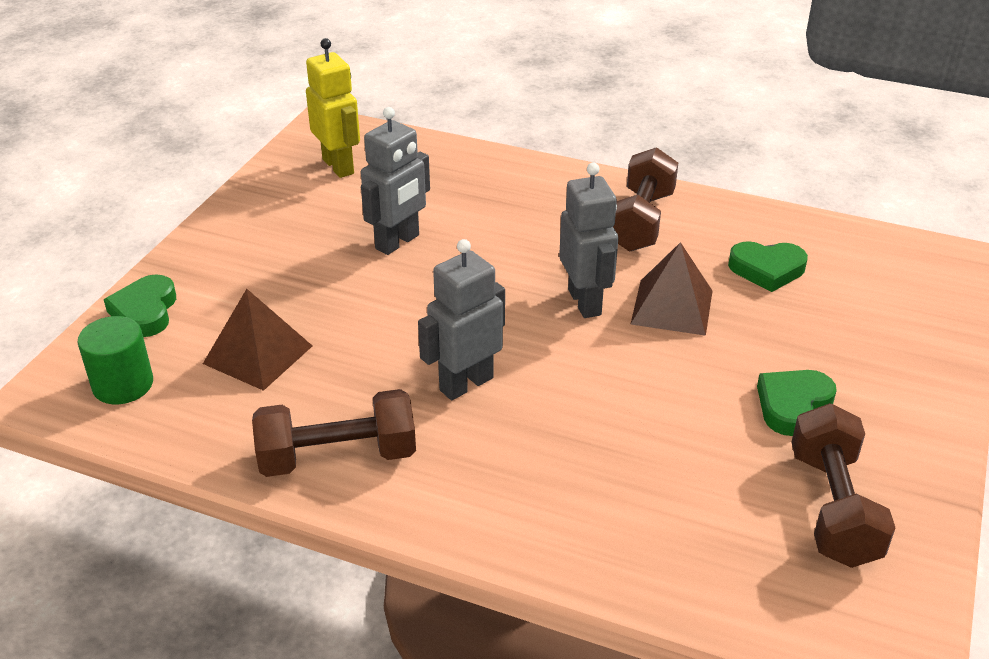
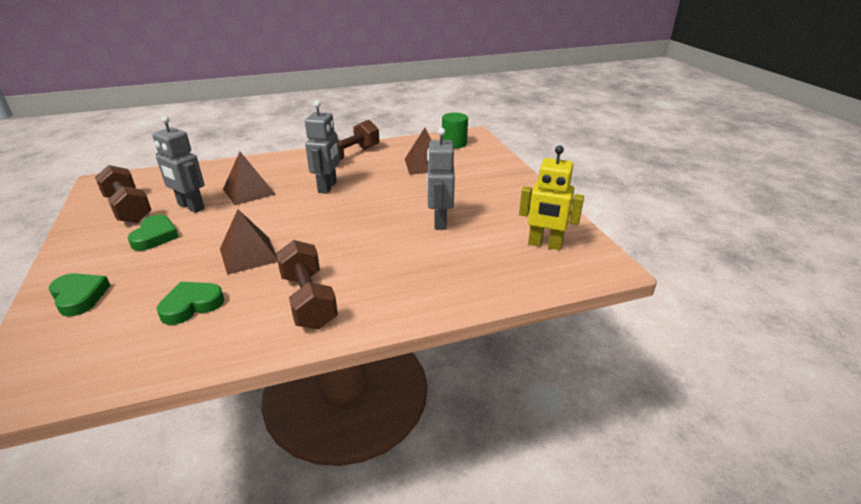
camera: 140 degrees right, 5 degrees down
(145, 311) = (491, 159): green heart -> green heart (79, 297)
(585, 302) = (303, 237): grey robot -> grey robot (191, 207)
(601, 444) = (249, 191): none -> brown pyramid

